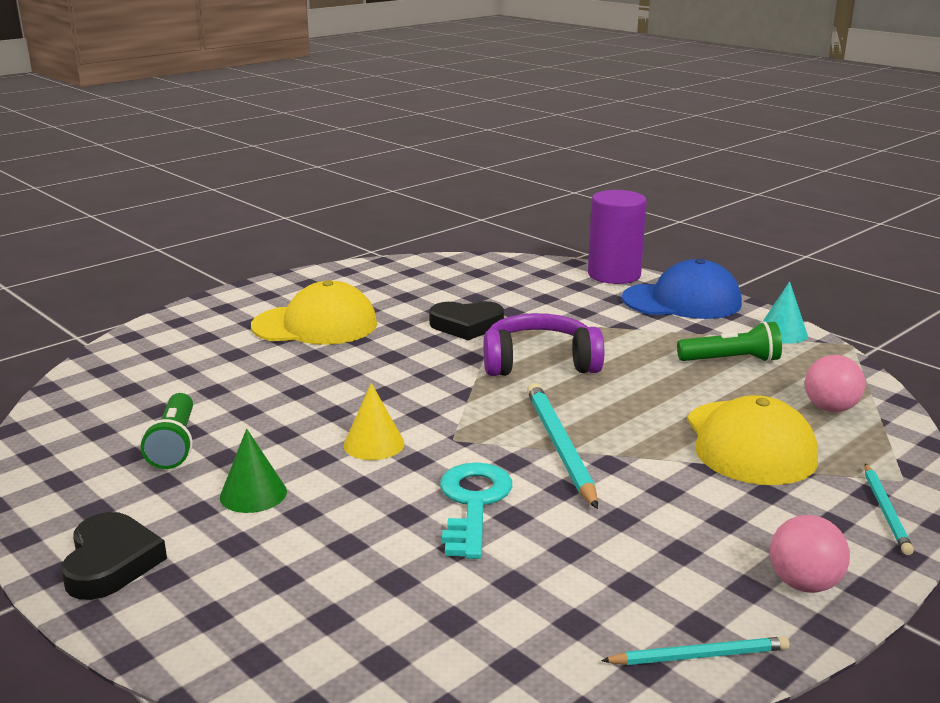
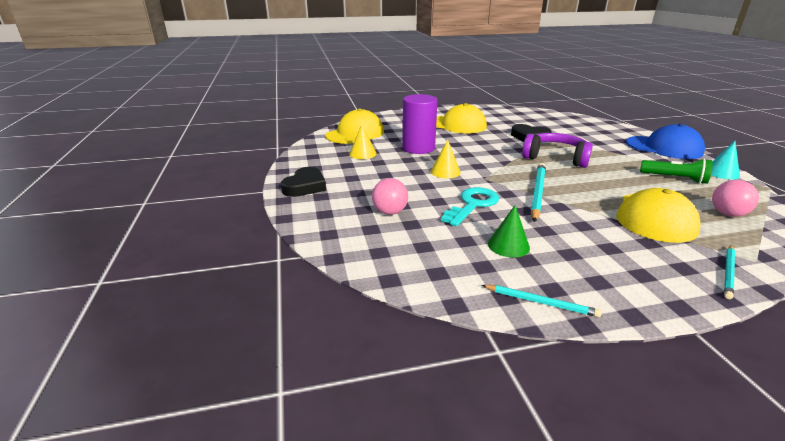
camera: 30 degrees right, 5 degrees up
(116, 396) = (355, 134): none -> yellow cap
(174, 444) = (362, 154): green flashlight -> yellow cone
(253, 494) = (378, 177): green cone -> green cone (508, 245)
(614, 275) = (630, 130): purple cylinder -> purple cylinder (418, 148)
(804, 584) = (637, 291): pink ball -> pink ball (390, 212)

